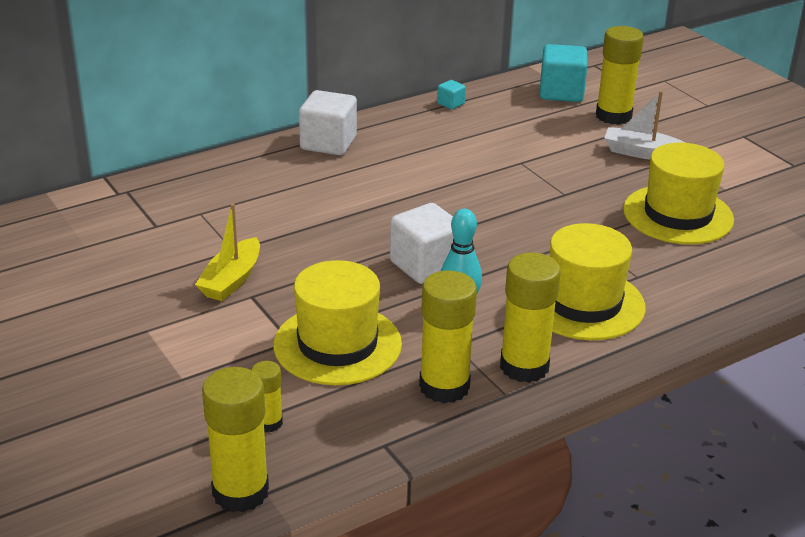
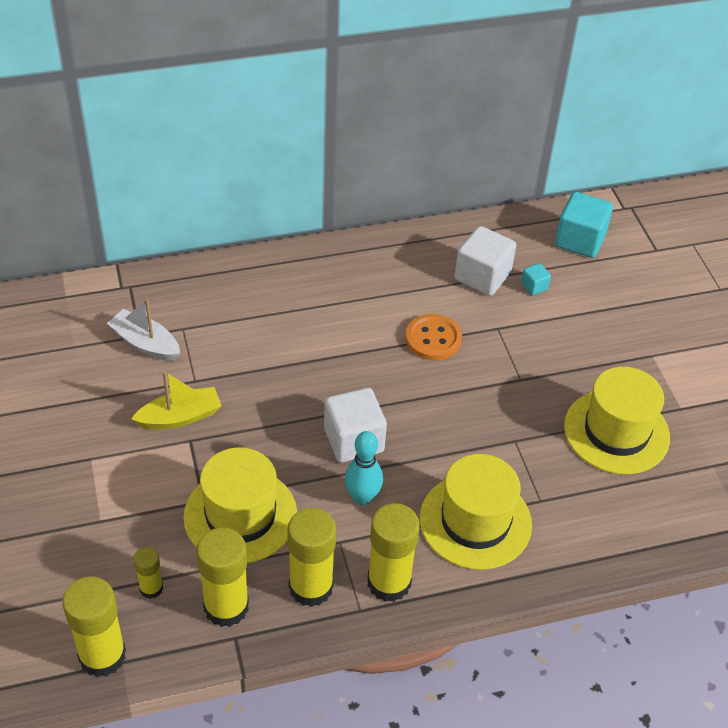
camera: 15 degrees right, 15 degrees up
(231, 280) = (180, 417): yellow boat -> yellow boat turned 150 degrees counterclockwise
(328, 143) = (329, 263): white cube -> white cube (482, 276)
(450, 104) = (465, 234): turquoise cube -> turquoise cube (534, 286)
(463, 180) = (433, 339): none -> orange button
(613, 116) = (617, 284): yellow glue stick -> yellow glue stick (226, 607)
(642, 153) = (621, 341): white boat -> white boat (145, 343)

